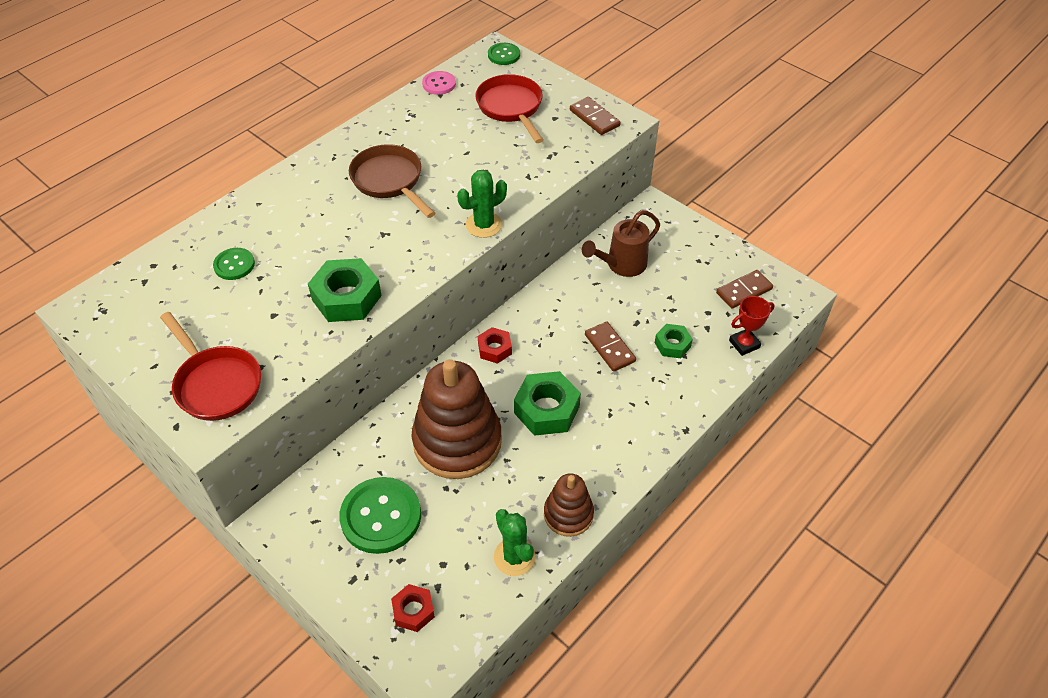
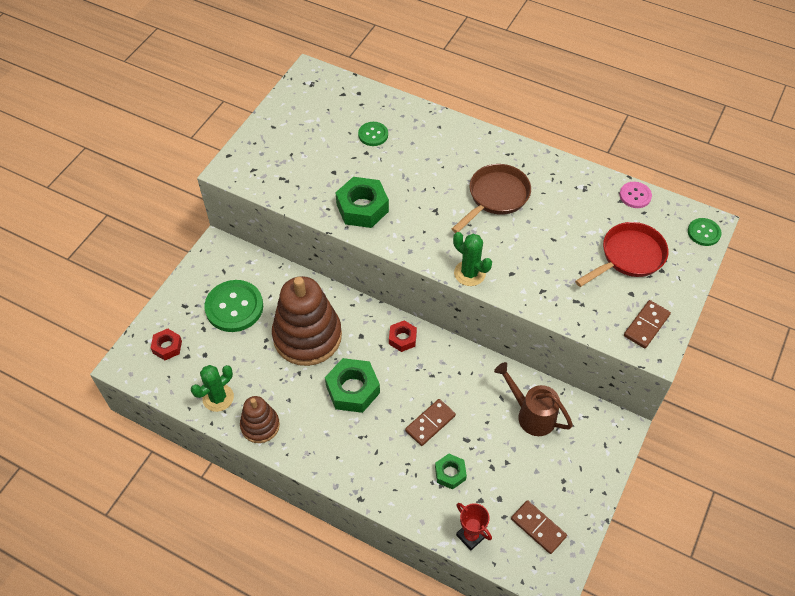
camera: 75 degrees right, 5 degrees up
(216, 384) = (266, 162): red pan -> none

